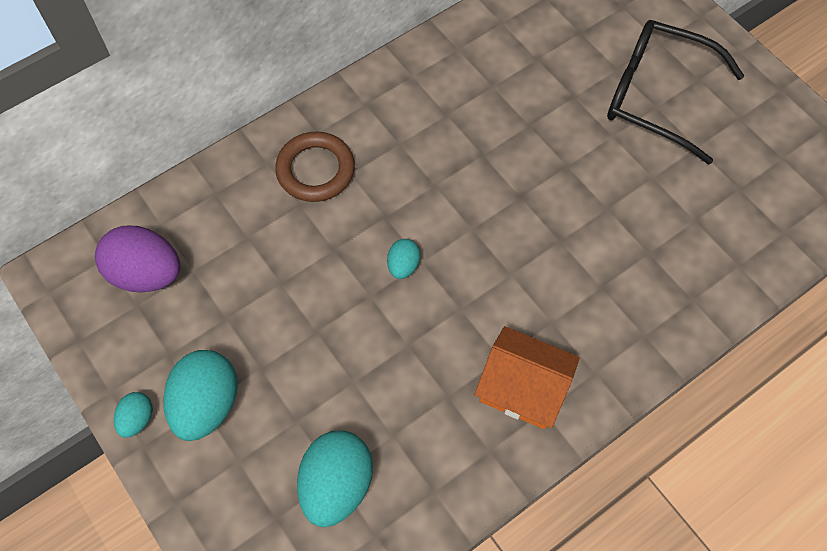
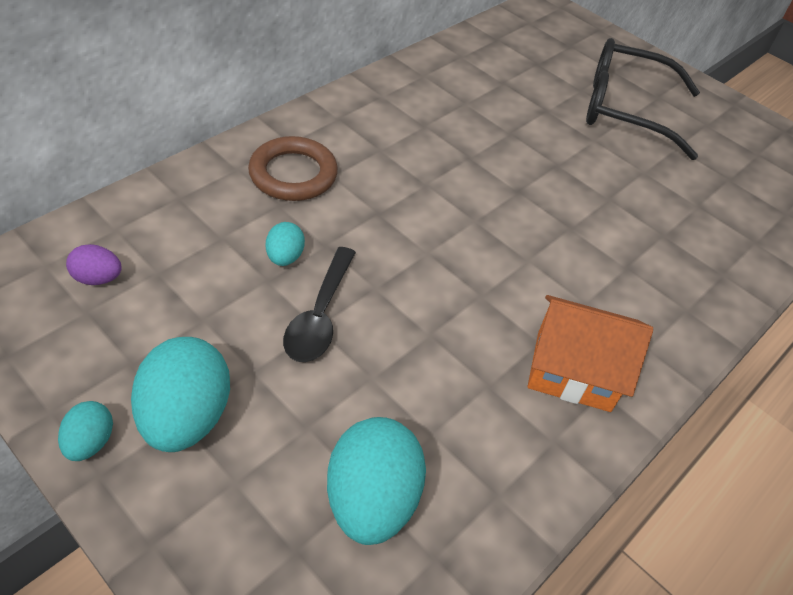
camera: 15 degrees left, 15 degrees down
(146, 273) = (98, 278): purple egg -> purple egg, size x0.51
(319, 320) = (320, 316): none -> black spoon
(403, 265) = (408, 257): turquoise egg -> turquoise egg (285, 257)

